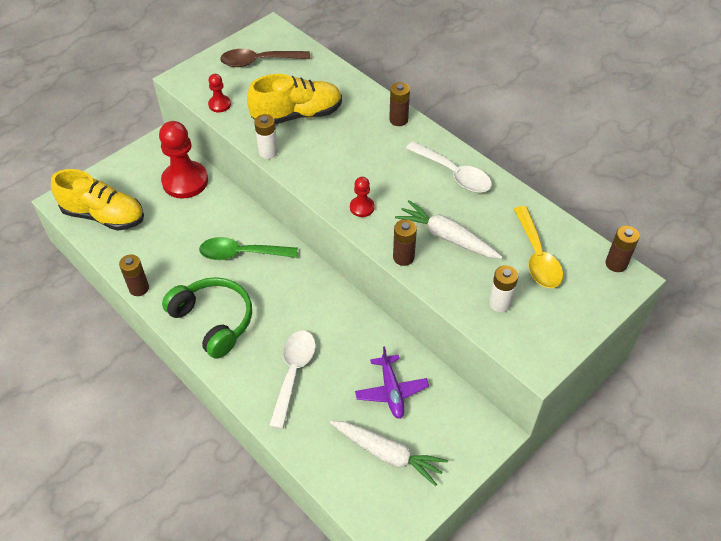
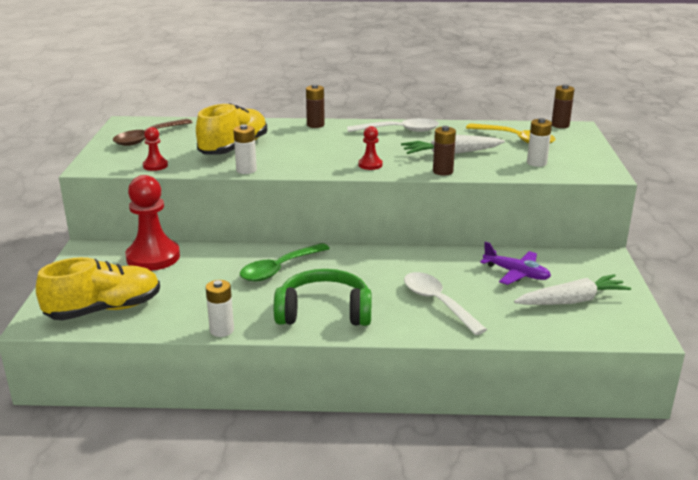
camera: 45 degrees left, 25 degrees down
(139, 288) = (222, 330): brown battery -> white battery

